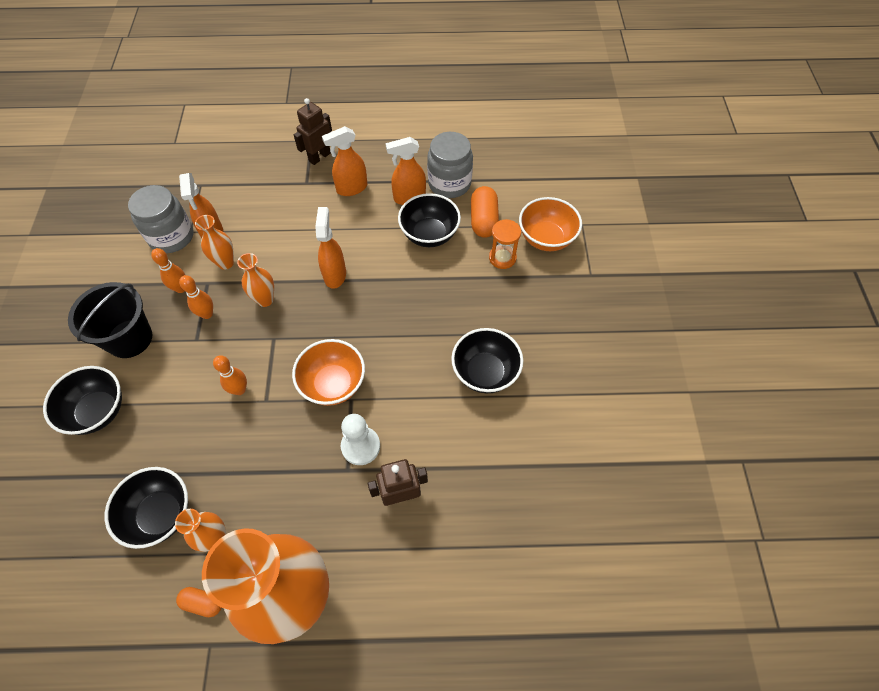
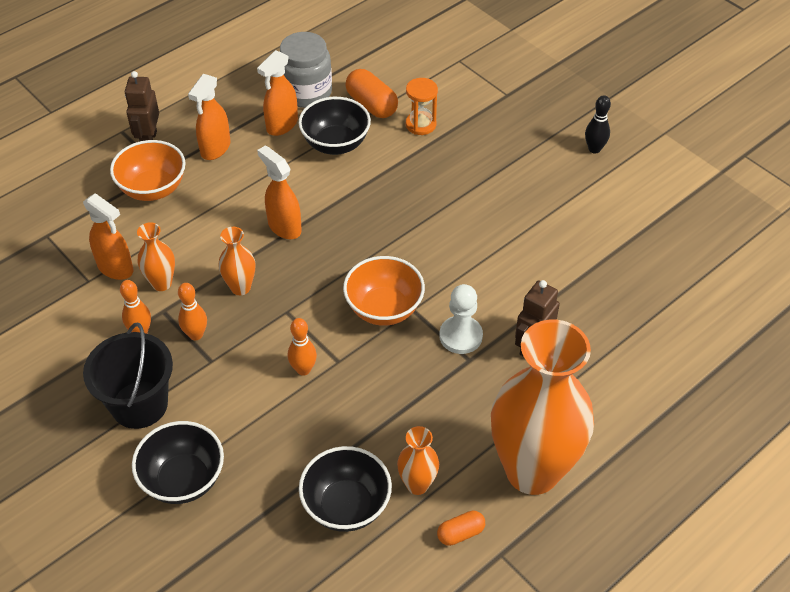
camera: 40 degrees left, 10 degrees down
(171, 237) = (73, 297): grey jar -> none
(485, 372) = (501, 217): black bowl -> none
(546, 238) = (441, 88): orange bowl -> orange bowl (153, 189)
(614, 366) = (594, 149): none -> black bowling pin

